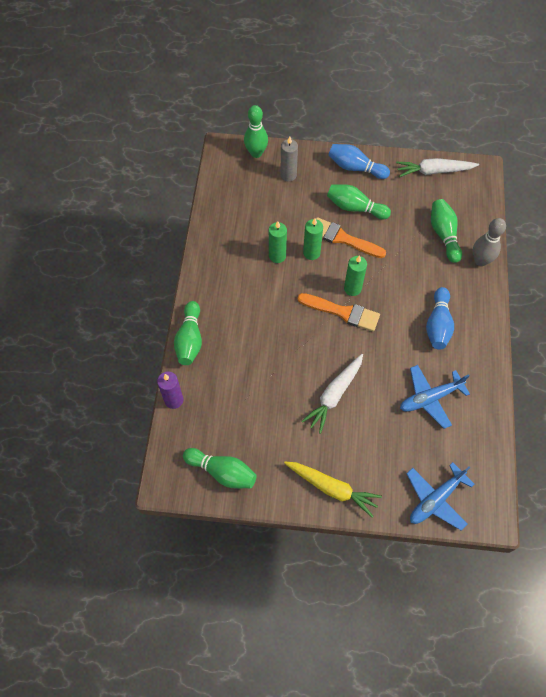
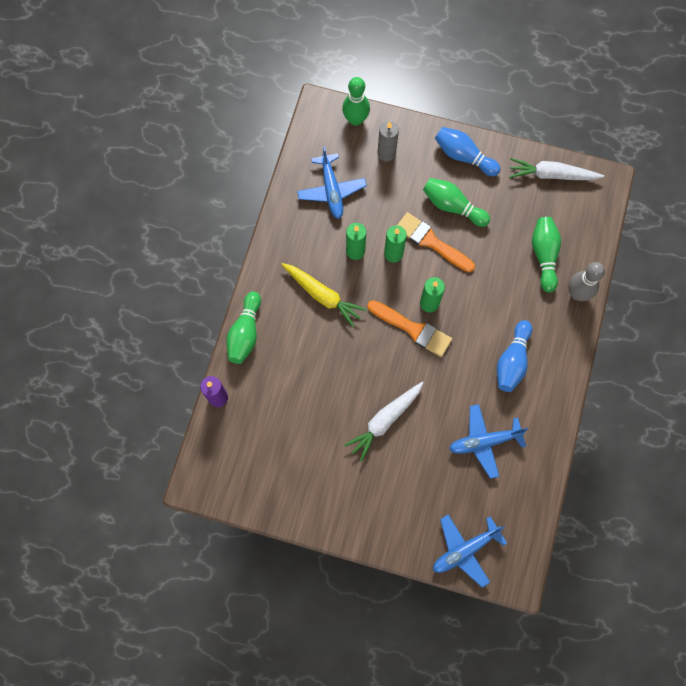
camera: 10 degrees right, 10 degrees up
(222, 472) = (255, 483): green bowling pin -> none
(246, 211) = (331, 190): none -> blue plane
(332, 488) = (362, 520): yellow carrot -> yellow carrot (323, 296)

